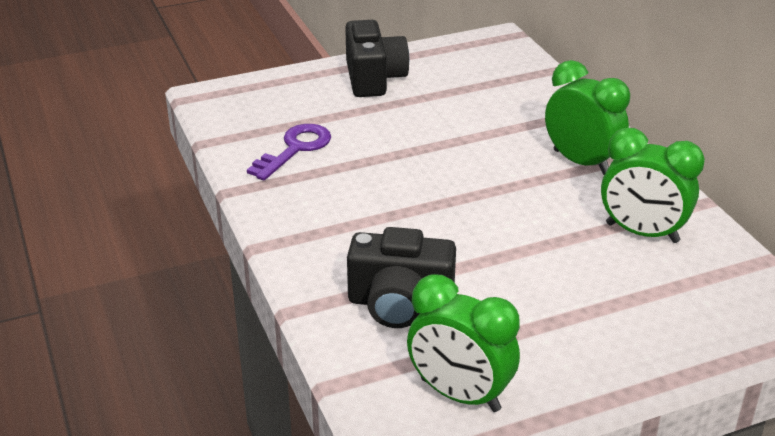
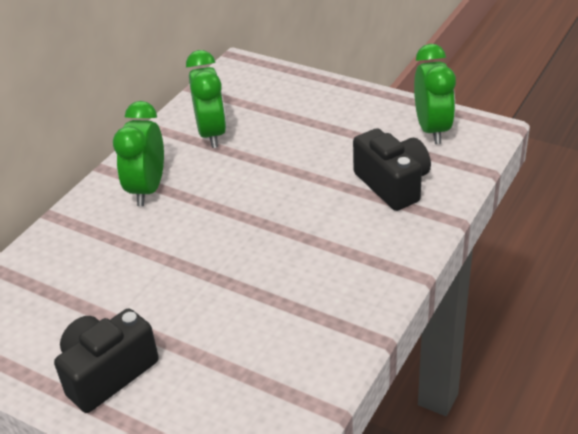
camera: 125 degrees left, 5 degrees up
(295, 149) = (282, 343): purple key -> none

